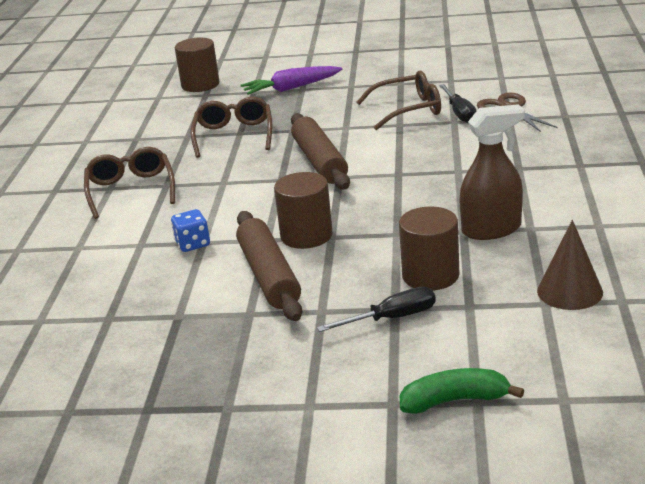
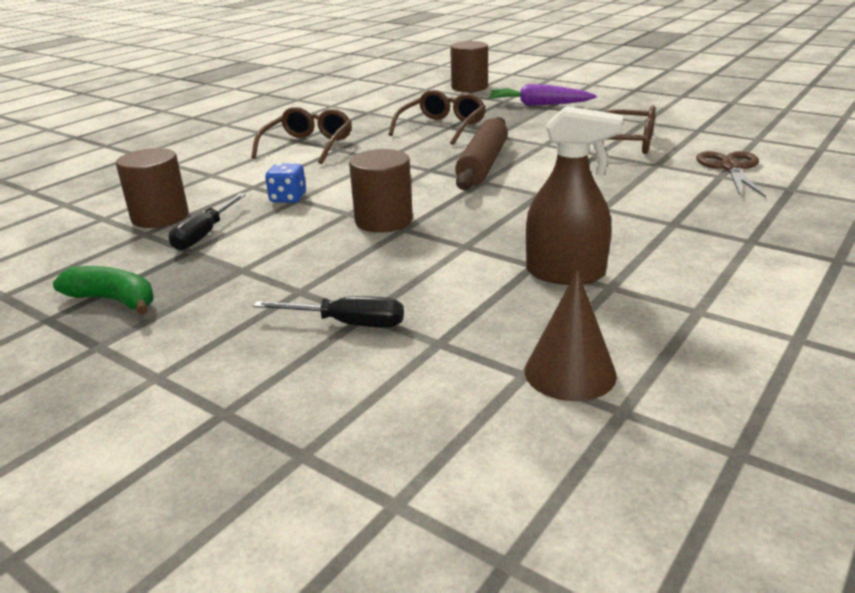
camera: 30 degrees right, 0 degrees up
(268, 276) = (304, 243): brown rolling pin -> none
(430, 275) = (442, 296): brown cylinder -> brown cylinder (160, 217)
(454, 401) = (281, 441): green banana -> green banana (114, 300)
(459, 113) = (671, 158): black screwdriver -> black screwdriver (204, 234)

